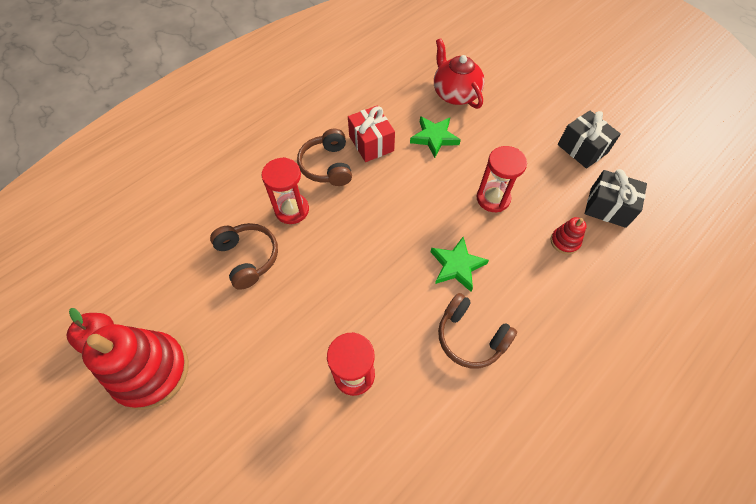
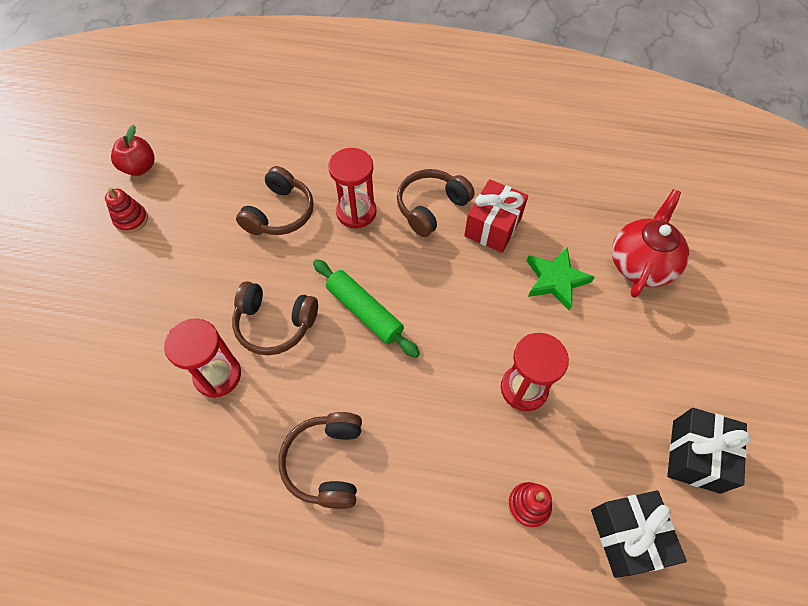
camera: 55 degrees right, 0 degrees up
(151, 371) = (131, 220): red stacking toy -> red stacking toy, size x0.45
(341, 312) = (275, 324): none -> brown headphones
(376, 251) = (365, 312): none -> green rolling pin
(457, 266) = (403, 400): green star -> none

